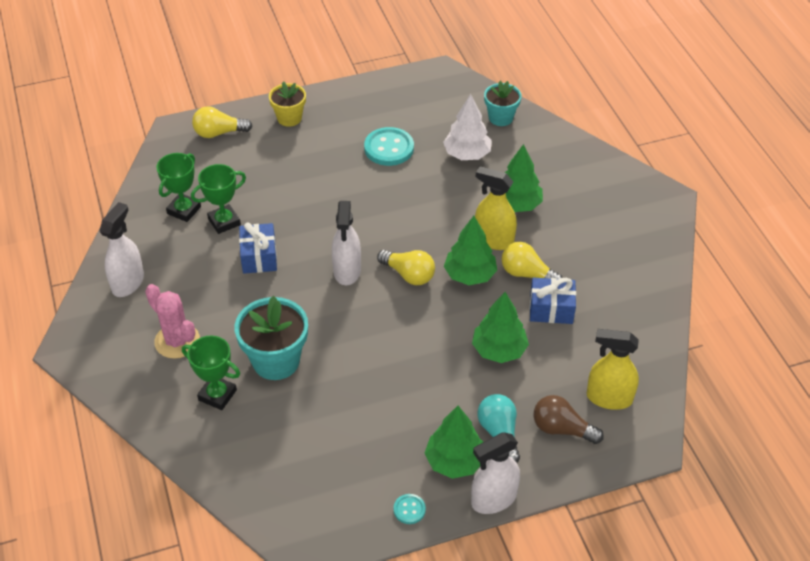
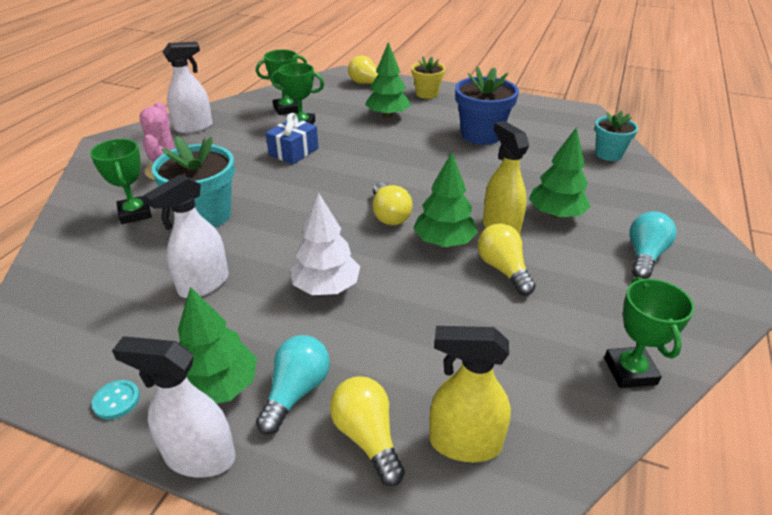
camera: 40 degrees right, 10 degrees down
(347, 271) = (343, 189): white spray bottle -> white spray bottle (203, 284)
(389, 148) = (481, 135): turquoise button -> blue flower pot
(467, 154) = (546, 164): white tree -> white tree (326, 287)
(499, 350) = (395, 315): green tree -> green tree (387, 115)
(551, 309) = (495, 312): blue gift -> none
(561, 429) = (367, 437): brown light bulb -> yellow light bulb
(597, 209) = (644, 256): none -> turquoise light bulb
(609, 398) = (464, 443): yellow spray bottle -> yellow spray bottle turned 45 degrees counterclockwise
(649, 301) = (630, 371): none -> green trophy

